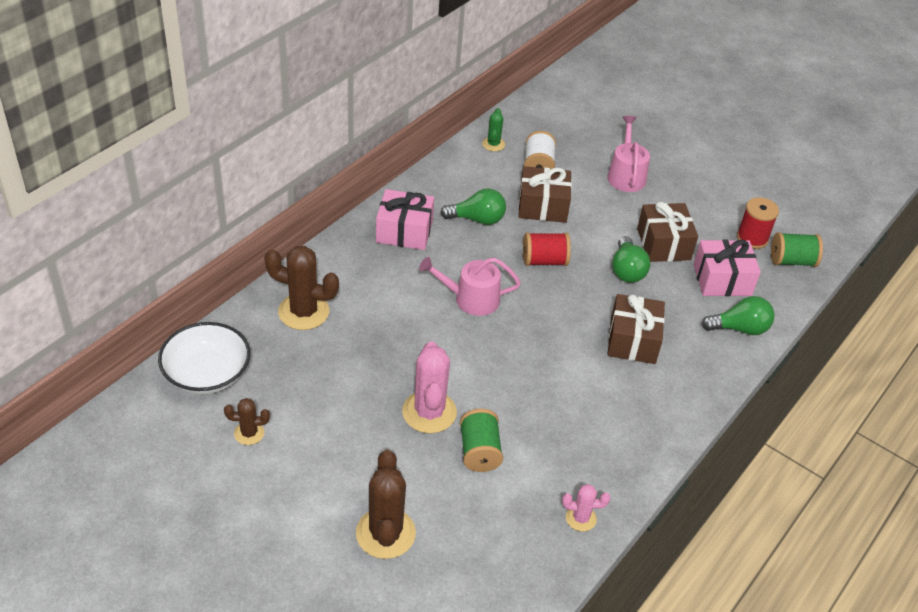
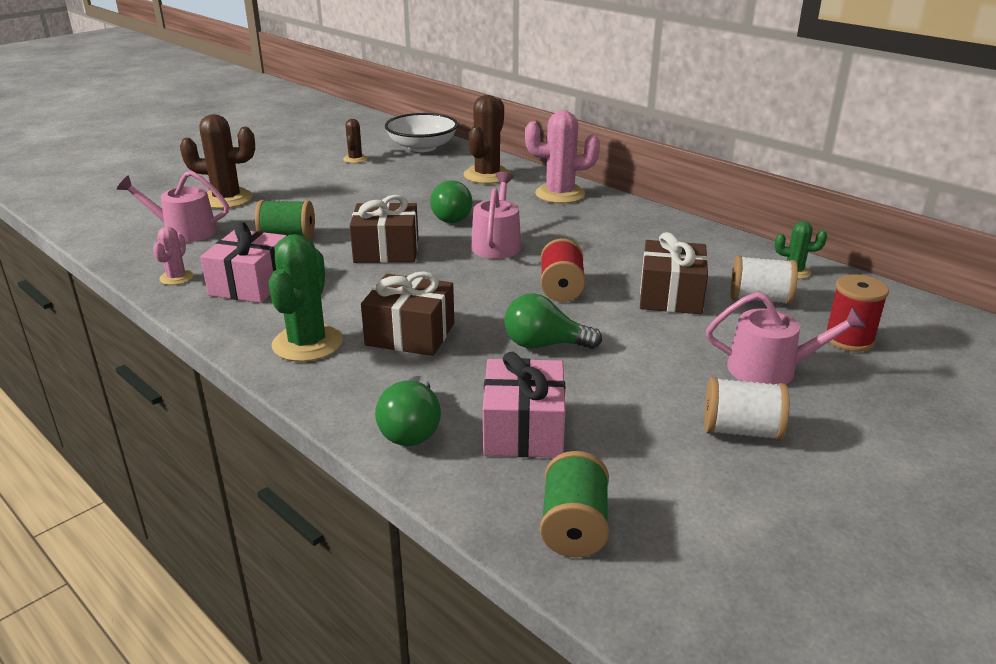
camera: 100 degrees right, 15 degrees down
(404, 231) = (604, 216): pink gift -> pink gift (251, 284)
(429, 412) = (346, 219): pink cactus -> pink cactus (560, 194)
(477, 219) = (633, 254): green light bulb -> green light bulb (453, 217)
(478, 547) = (184, 231): none -> pink watering can
(662, 397) = (307, 343): none -> green cactus
(663, 244) = (605, 383): brown gift -> brown gift (386, 250)
(691, 195) = (741, 430): none -> white spool
(752, 238) = (634, 485): red spool -> red spool (849, 339)

